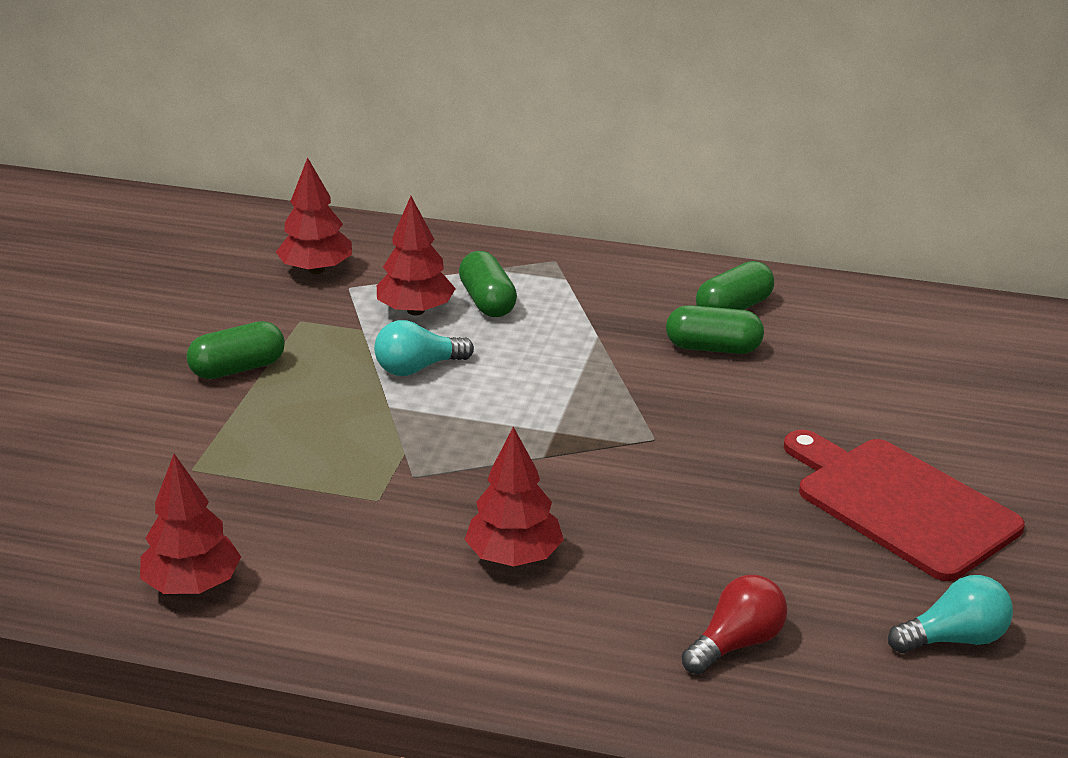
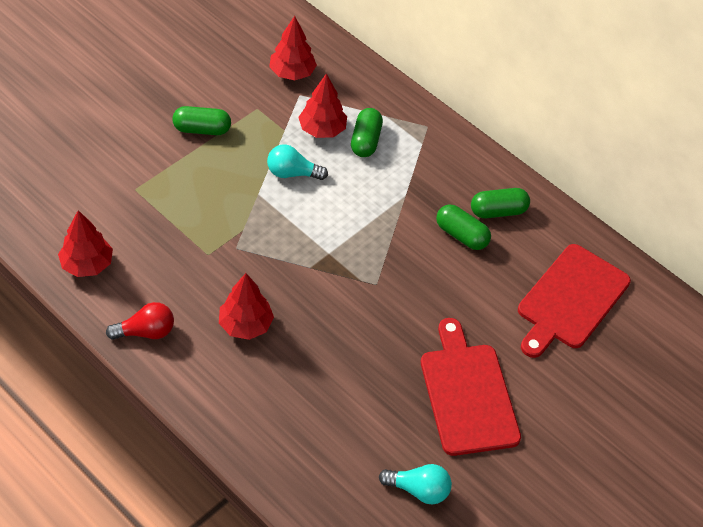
camera: 25 degrees right, 20 degrees up
(737, 644) = (309, 434): red light bulb -> red light bulb (146, 332)
(917, 359) = (570, 300): none -> red cutting board

